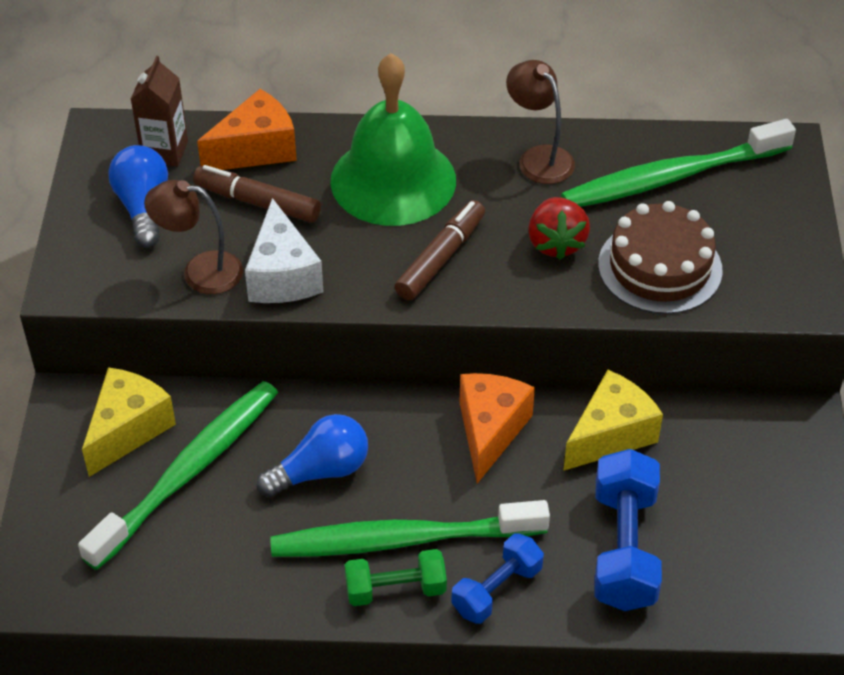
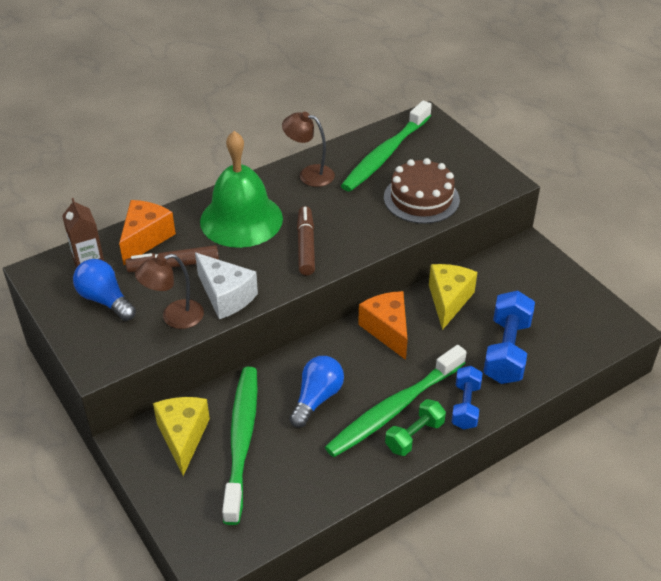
camera: 35 degrees left, 5 degrees down
(556, 243) = (359, 211): red strawberry -> none
(624, 548) = (506, 351): blue dumbbell -> blue dumbbell turned 45 degrees clockwise

